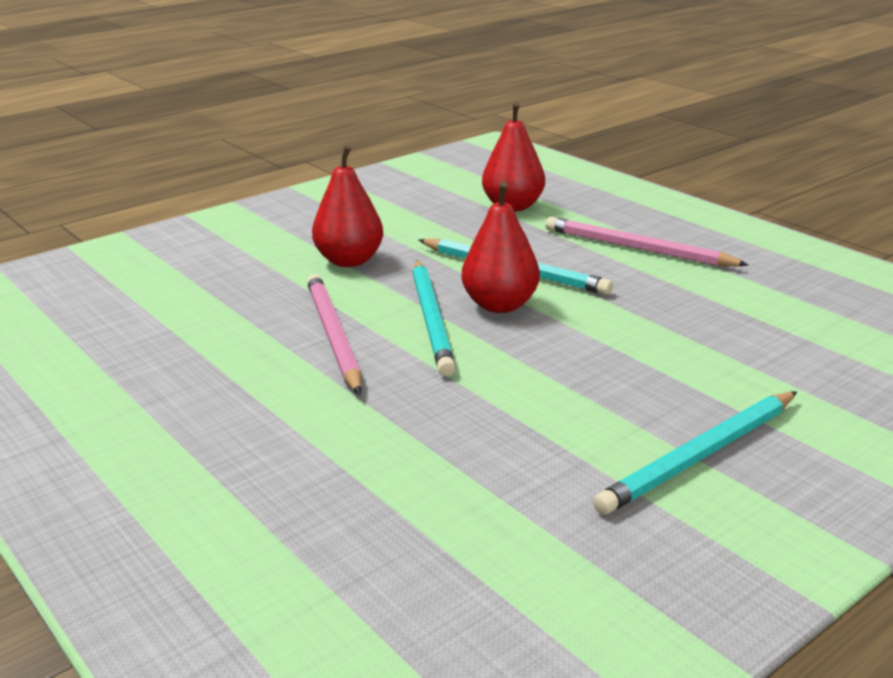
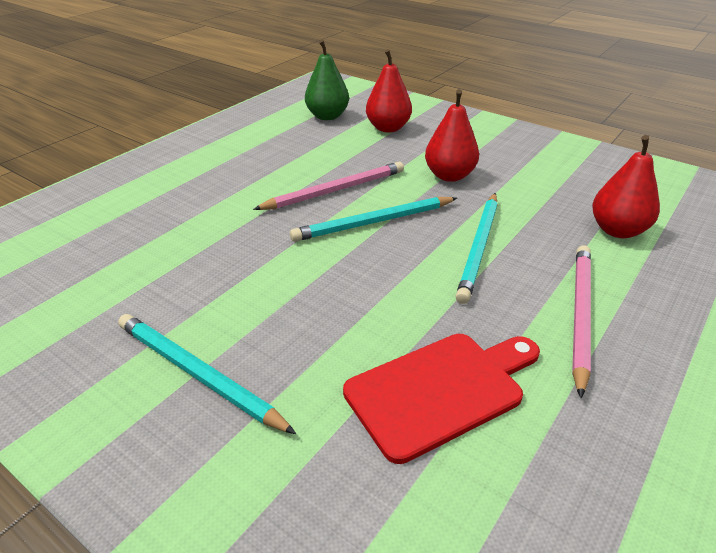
camera: 75 degrees right, 10 degrees up
(80, 318) = (327, 116): none -> green pear
(500, 305) = (411, 248): red pear -> red pear (388, 128)
(730, 323) = (441, 390): none -> red cutting board

